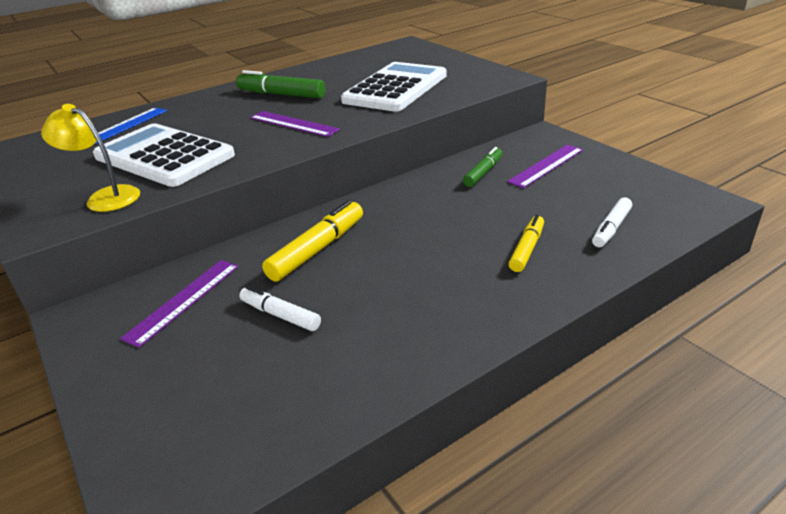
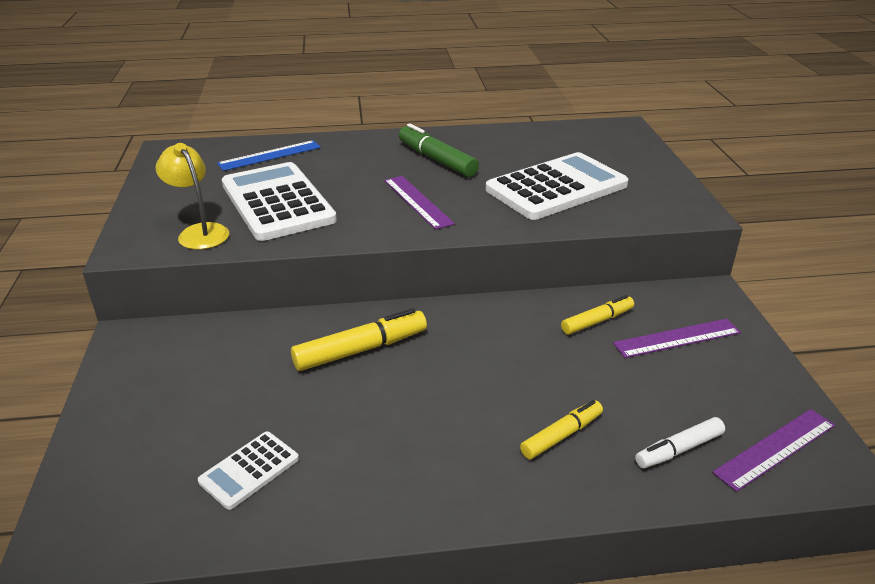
camera: 25 degrees right, 0 degrees up
(184, 300) = (213, 357): purple ruler -> purple ruler (775, 449)
(280, 315) = (276, 407): white marker -> none
(298, 369) = (249, 470): none -> white calculator
(483, 173) = (597, 321): green marker -> yellow marker

